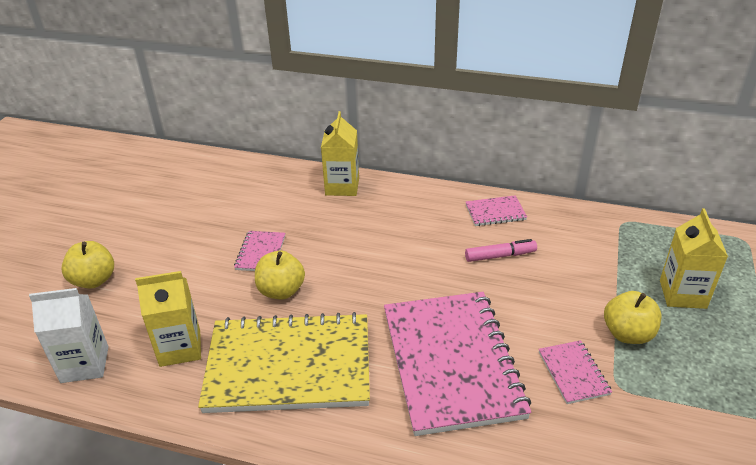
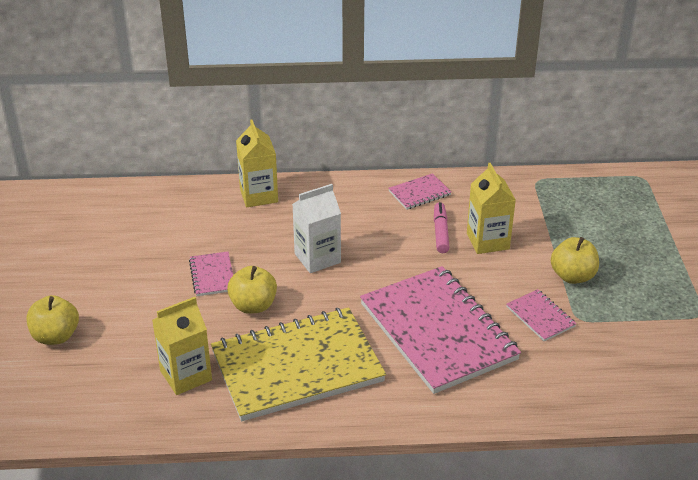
camera: 20 degrees left, 0 degrees up
(85, 364) = (101, 410): white carton -> white carton (317, 258)
(500, 256) = (440, 232): pink marker -> pink marker turned 60 degrees counterclockwise
(682, 294) = (606, 234): yellow carton -> yellow carton (487, 241)

